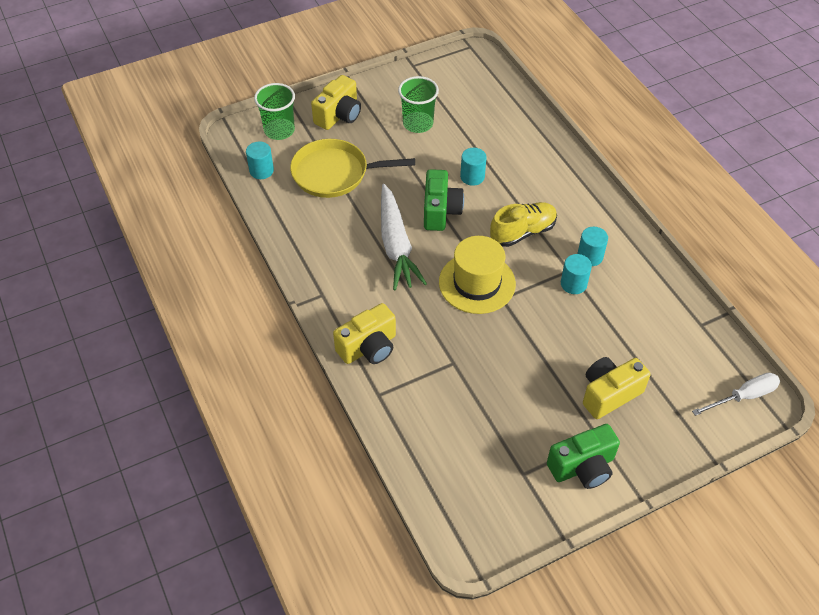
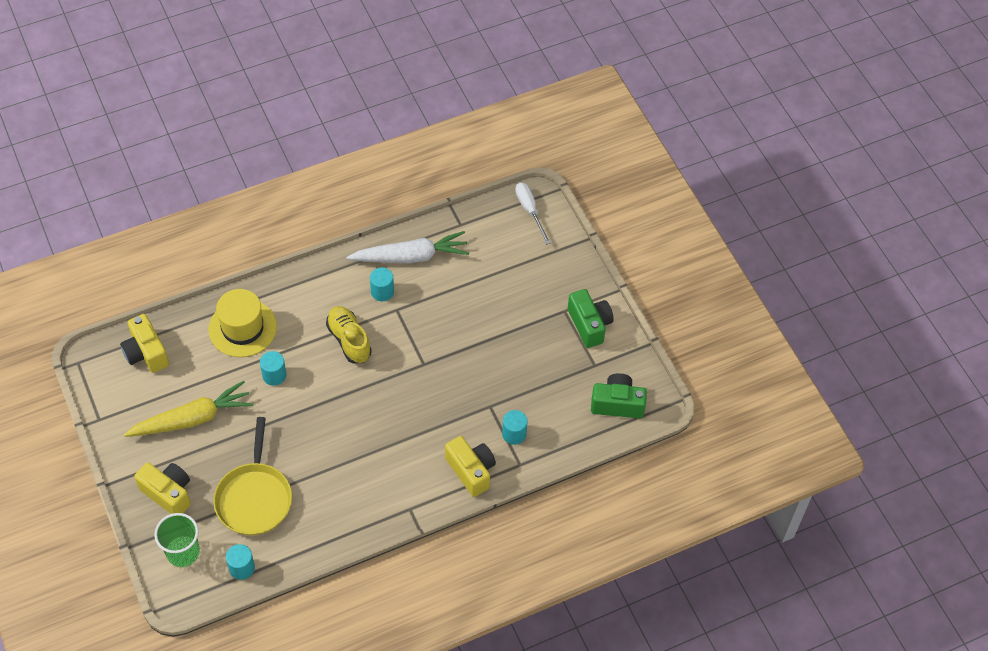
camera: 90 degrees left, 5 degrees up
(396, 245) = (355, 445): white carrot -> white carrot (410, 256)
(418, 123) = (192, 419): green cup -> yellow carrot
(440, 211) = (316, 405): green camera -> green camera (617, 404)
(477, 283) = (405, 382): yellow hat -> yellow hat (242, 328)
(573, 284) = (412, 308): turquoise cylinder -> turquoise cylinder (514, 434)
(609, 394) = (524, 298): yellow camera -> yellow camera (146, 353)

